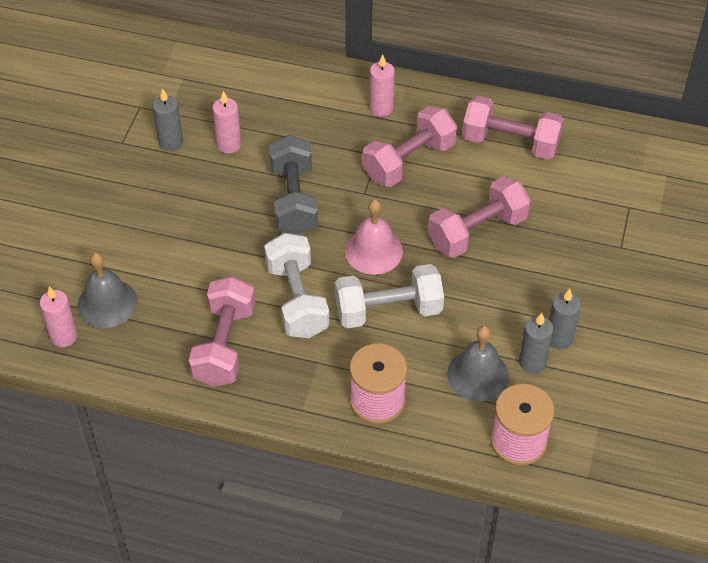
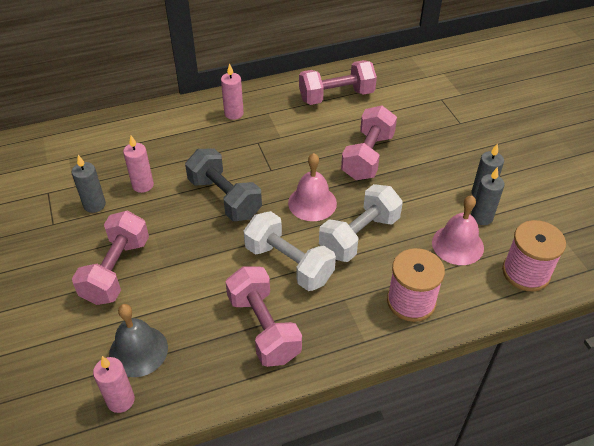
camera: 35 degrees left, 5 degrees down
(409, 161) = (282, 136): pink dumbbell -> pink dumbbell (116, 270)
(478, 375) = (457, 244): grey bell -> pink bell

